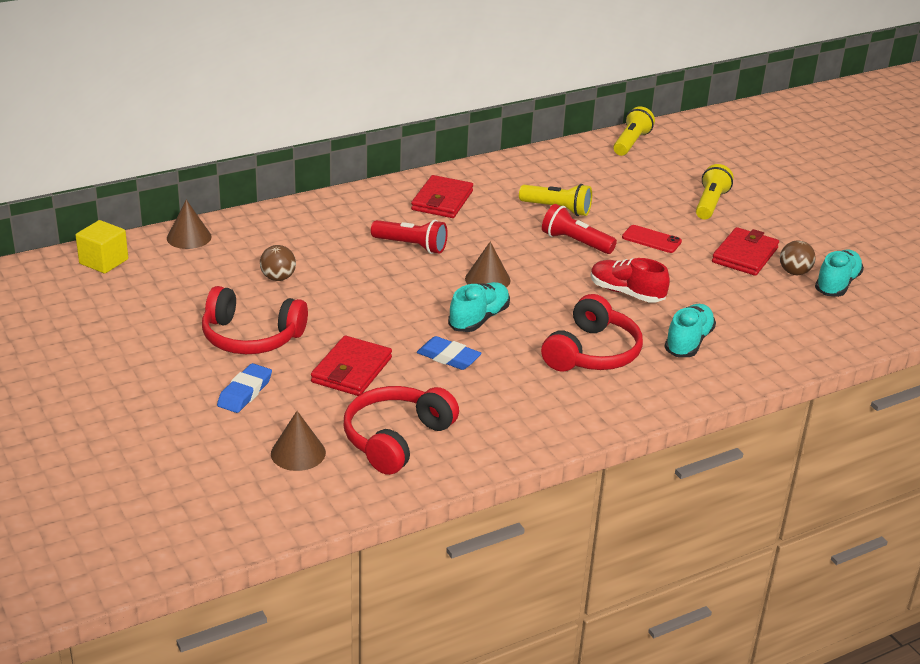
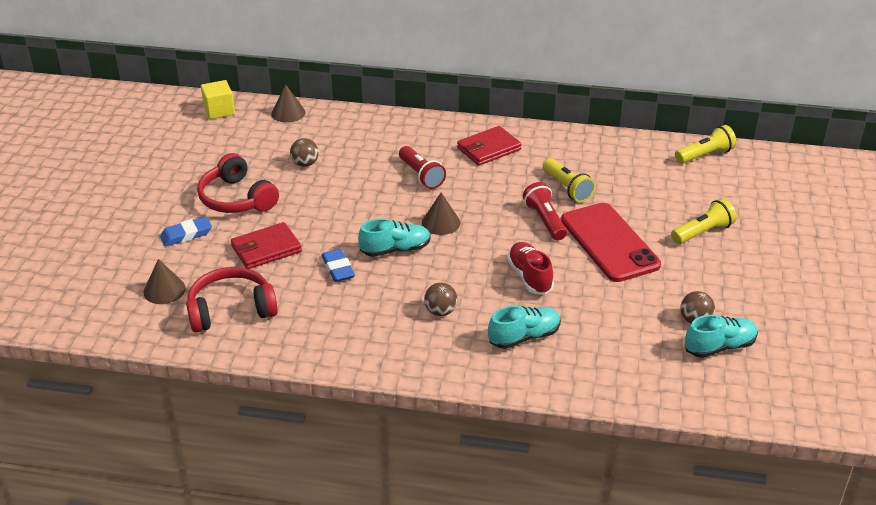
camera: 40 degrees right, 5 degrees up
(592, 353) = (440, 311): red headphones -> brown ball
(651, 239) = (609, 242): red phone -> red phone, size x2.19
(745, 255) = (671, 288): red wallet -> none

